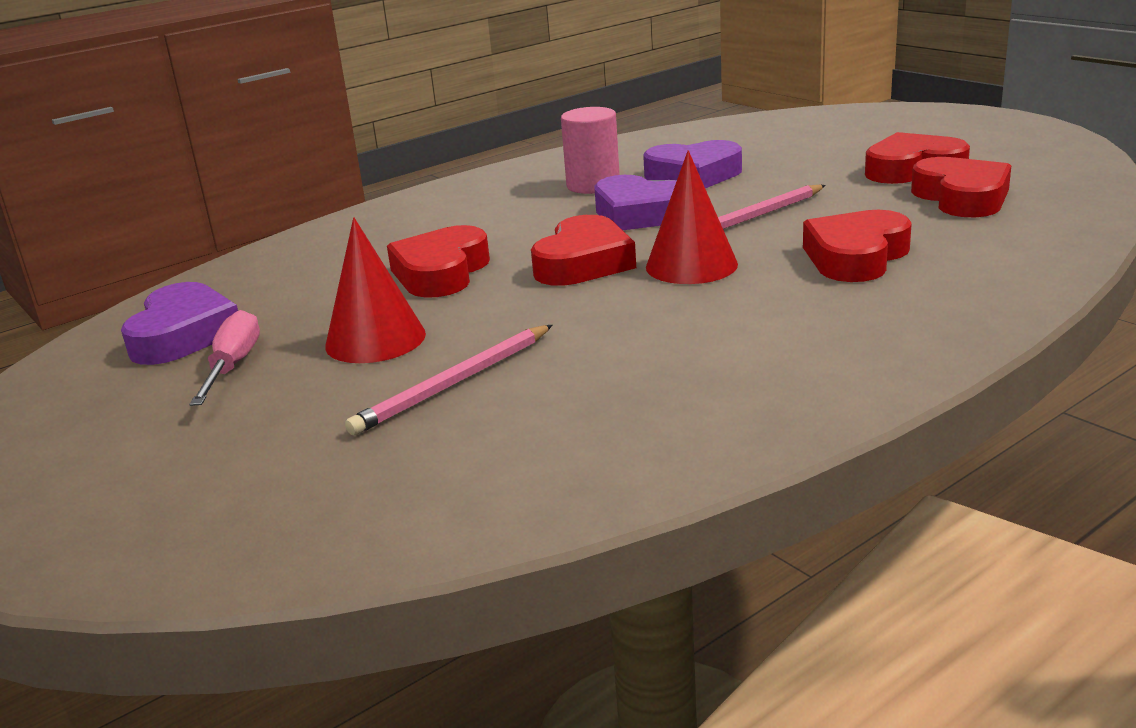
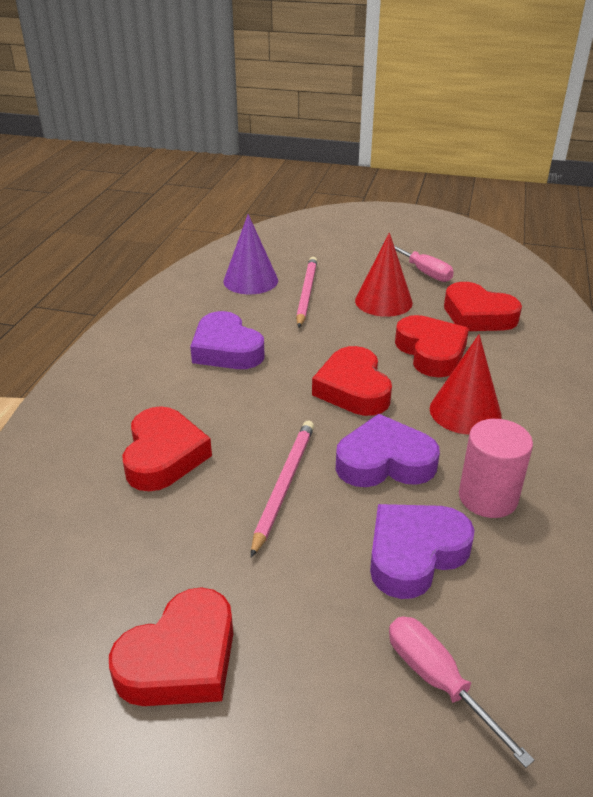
camera: 140 degrees right, 10 degrees up
(183, 335) = (483, 276): purple heart -> purple heart (226, 349)
(505, 436) = (250, 280): none -> purple cone
(691, 265) = (276, 409): red cone -> red cone (465, 411)
(751, 143) = (437, 681): none -> pink screwdriver
(962, 197) = (104, 595): red heart -> red heart (477, 315)

